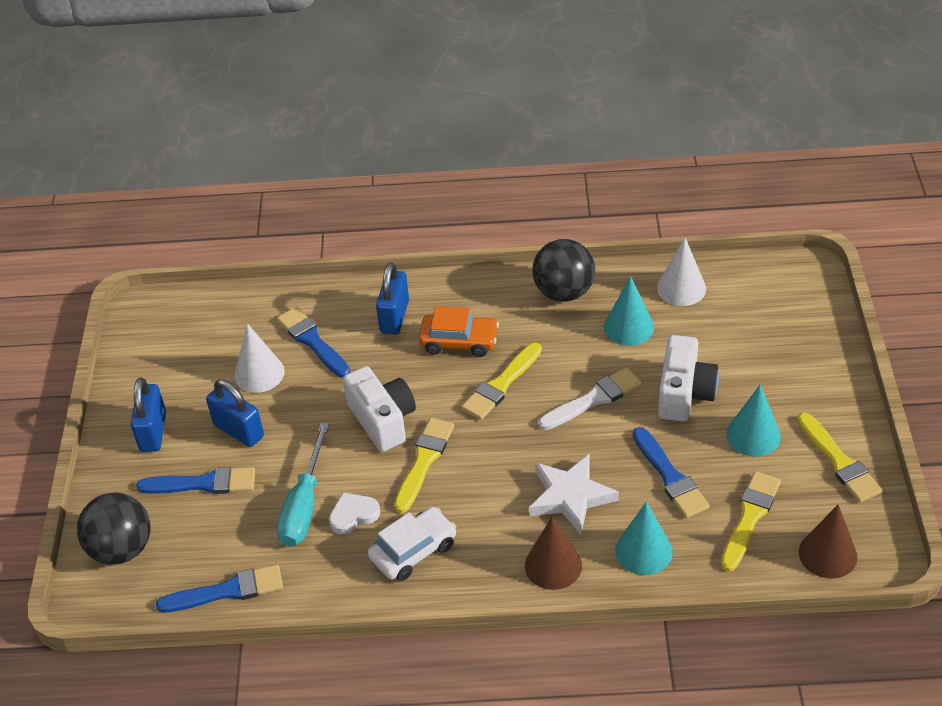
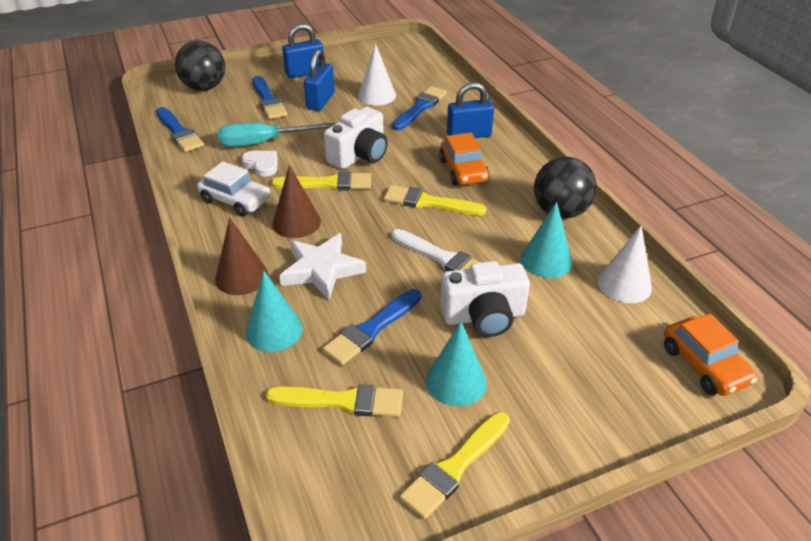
camera: 65 degrees right, 5 degrees down
(787, 280) = (704, 365): none -> orange car
(827, 554) = (314, 482): brown cone -> brown cone (296, 222)

